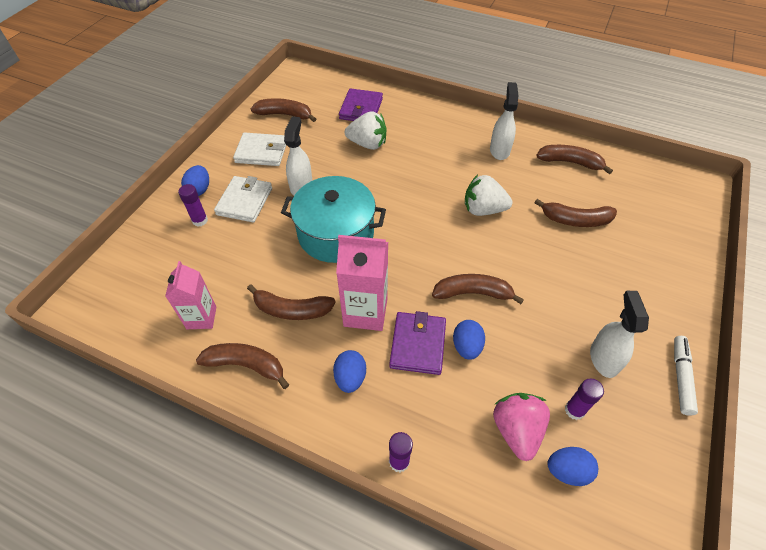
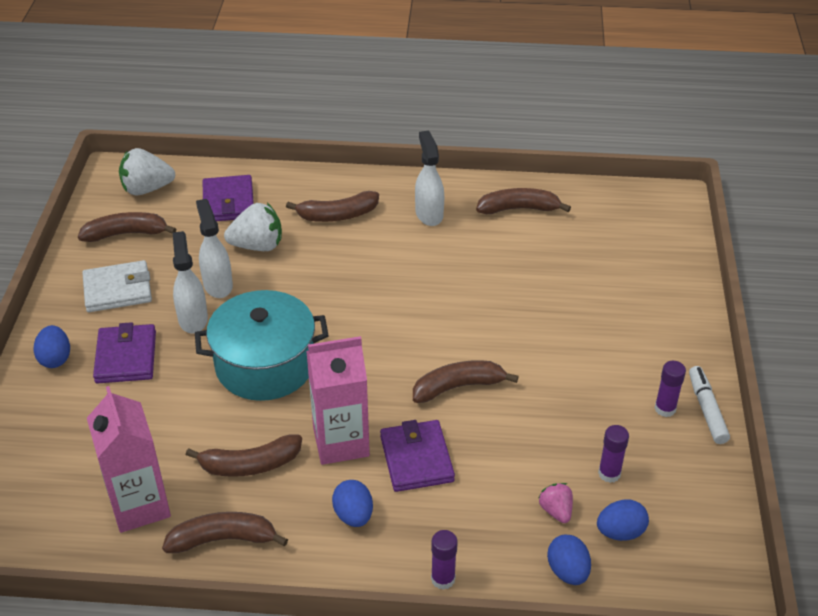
camera: 20 degrees left, 10 degrees down
(200, 220) = (76, 396): purple glue stick -> purple glue stick (665, 409)
(201, 317) = (140, 505): pink carton -> pink carton, size x1.51
(245, 201) = (126, 357): white wallet -> purple wallet
(467, 346) = (472, 445): blue egg -> blue egg (567, 571)
(483, 209) = (435, 290): white strawberry -> white strawberry (147, 189)
(516, 430) = (556, 511): pink strawberry -> pink strawberry, size x0.57
(576, 220) = (547, 275): brown banana -> brown banana (338, 215)
(603, 358) = (623, 414): white spray bottle -> white spray bottle (218, 285)

